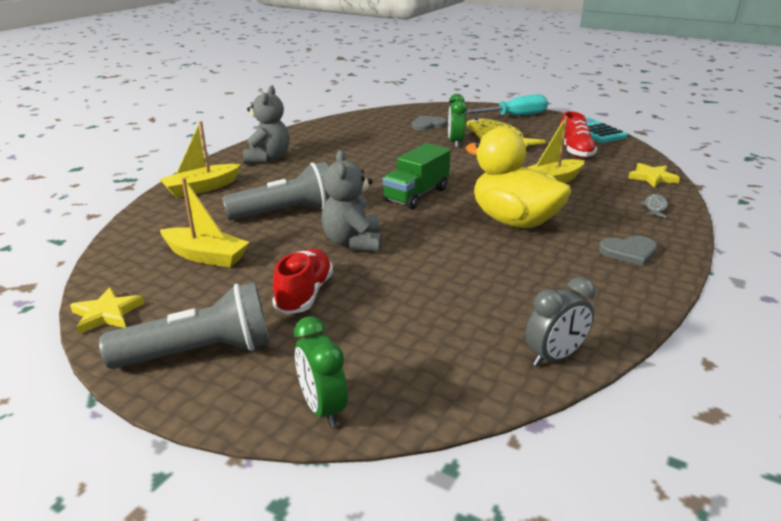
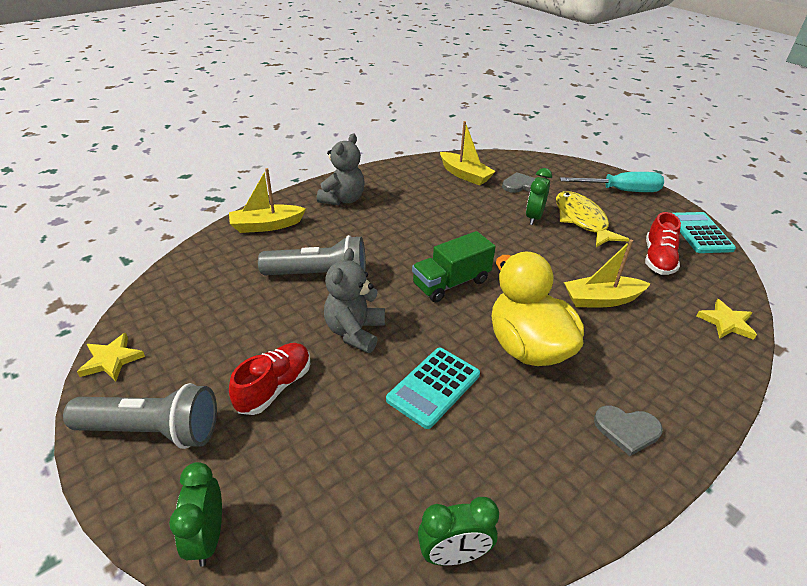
camera: 20 degrees right, 10 degrees up
(206, 256) = (222, 313): yellow boat -> yellow boat (465, 175)
(454, 262) = (434, 387): none -> turquoise calculator
(554, 357) = (453, 555): grey clock -> green clock
(655, 207) = (700, 370): grey fish -> none

